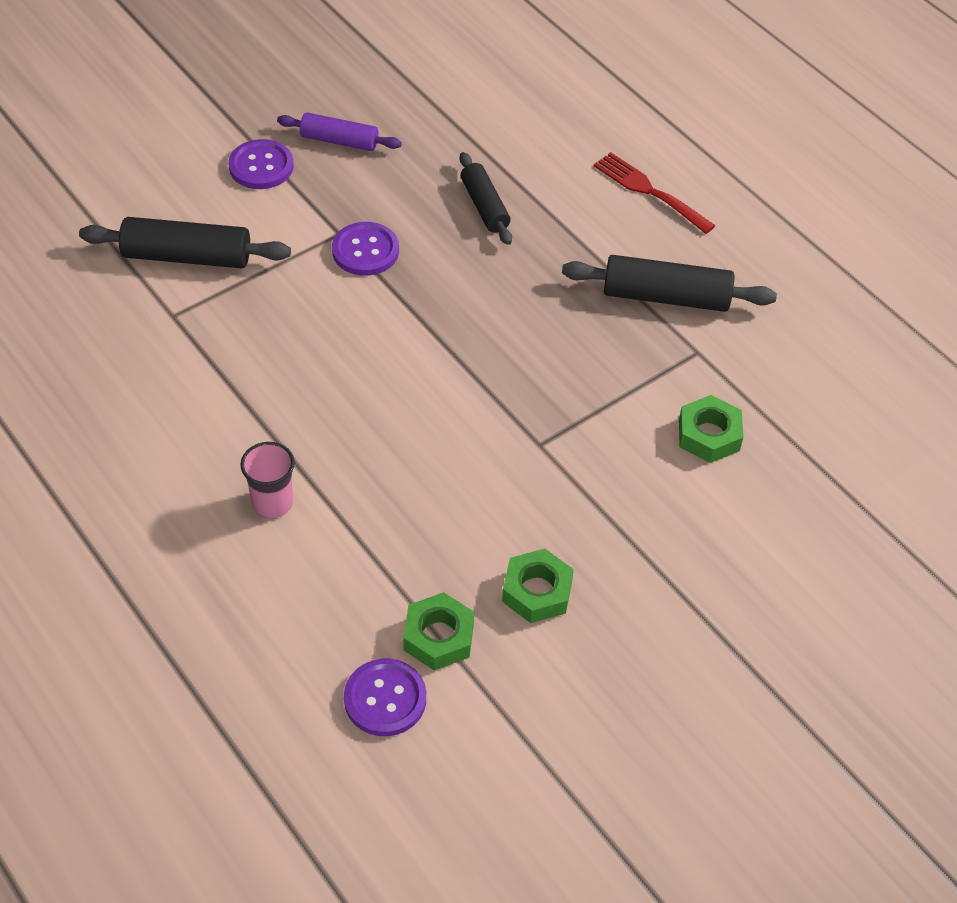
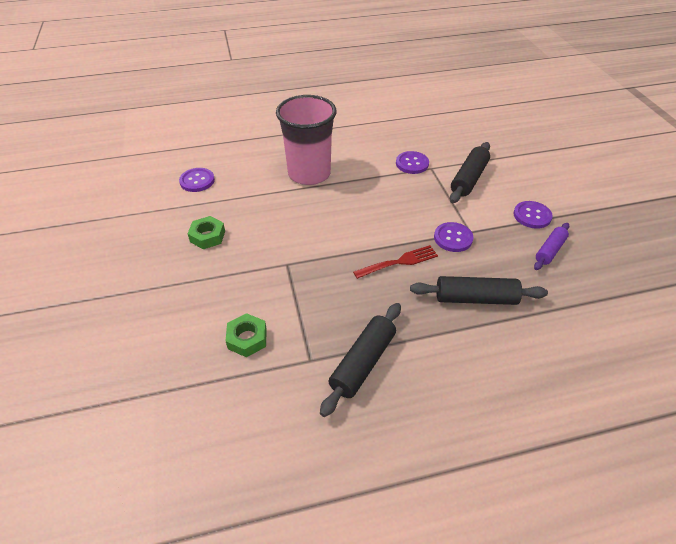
camera: 115 degrees right, 5 degrees down
(168, 347) = (412, 163): none -> purple button
(272, 503) = (309, 174): pink cup -> pink cup, size x2.36
(438, 637) = (211, 201): green nut -> none
(484, 206) = (475, 298): black rolling pin -> black rolling pin, size x1.54
(649, 191) = (467, 396): red fork -> red fork (399, 262)

